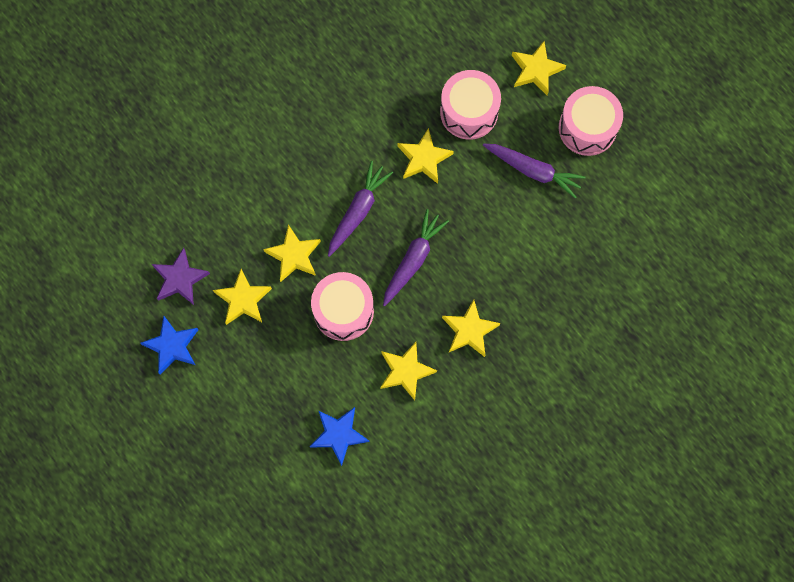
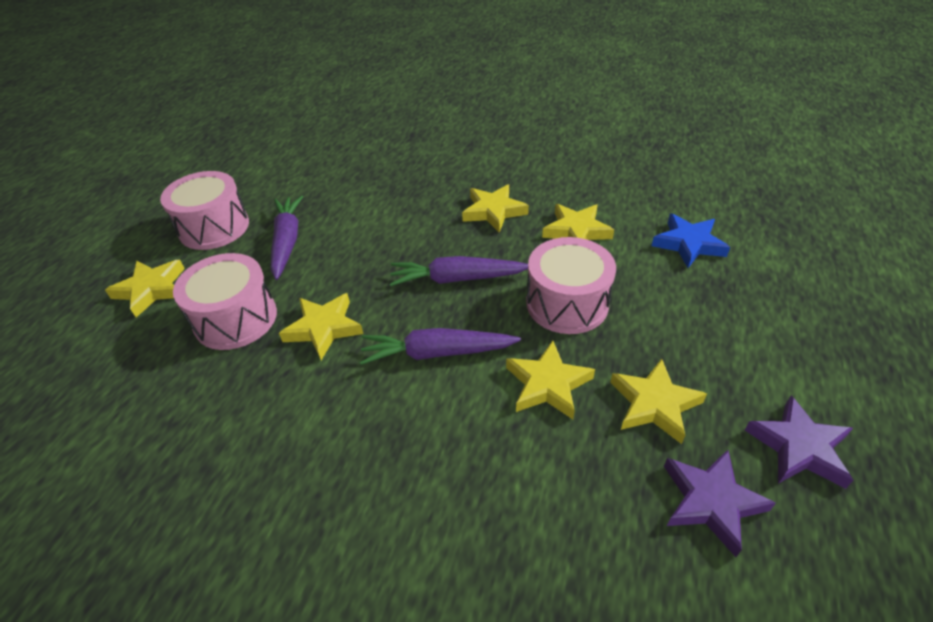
camera: 120 degrees left, 30 degrees down
(172, 346) = (799, 447): blue star -> purple star

